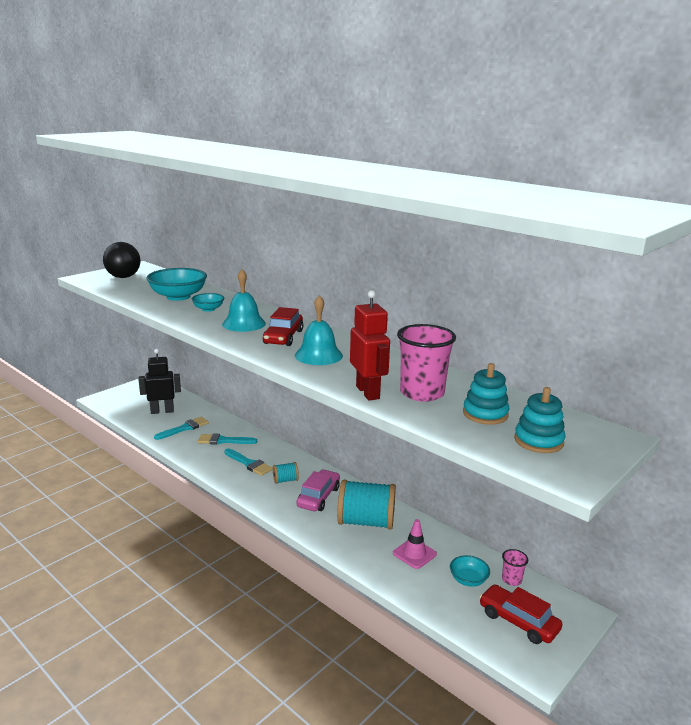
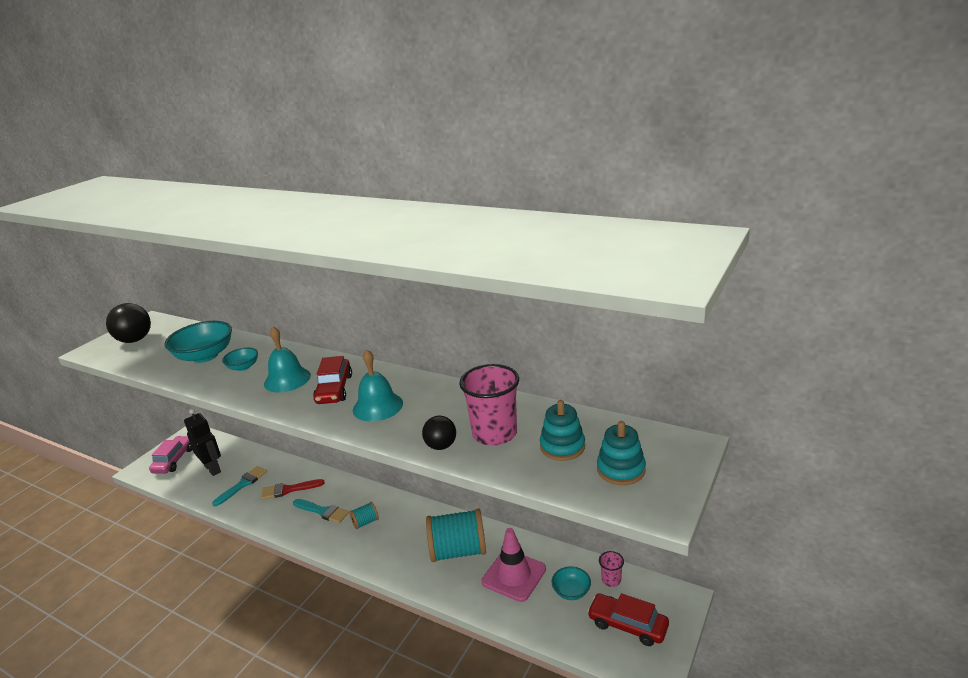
camera: 10 degrees left, 5 degrees up
(162, 411) = (213, 468): black robot -> black robot turned 75 degrees clockwise
(223, 441) = (288, 490): turquoise brush -> red brush
(318, 497) = (404, 534): pink car -> pink car (174, 460)
(368, 392) = (441, 446): red robot -> black ball
(414, 554) = (514, 575): pink traffic cone -> pink traffic cone, size x1.51

